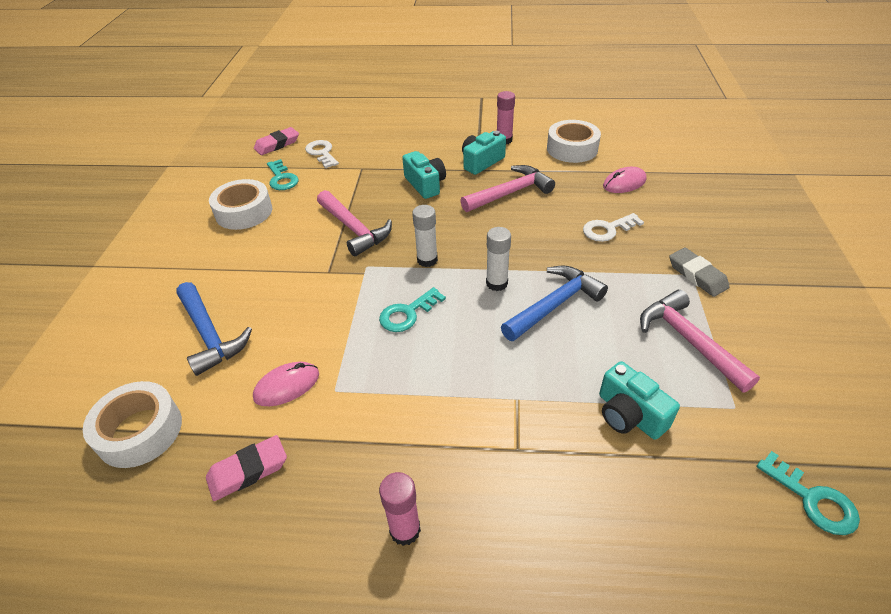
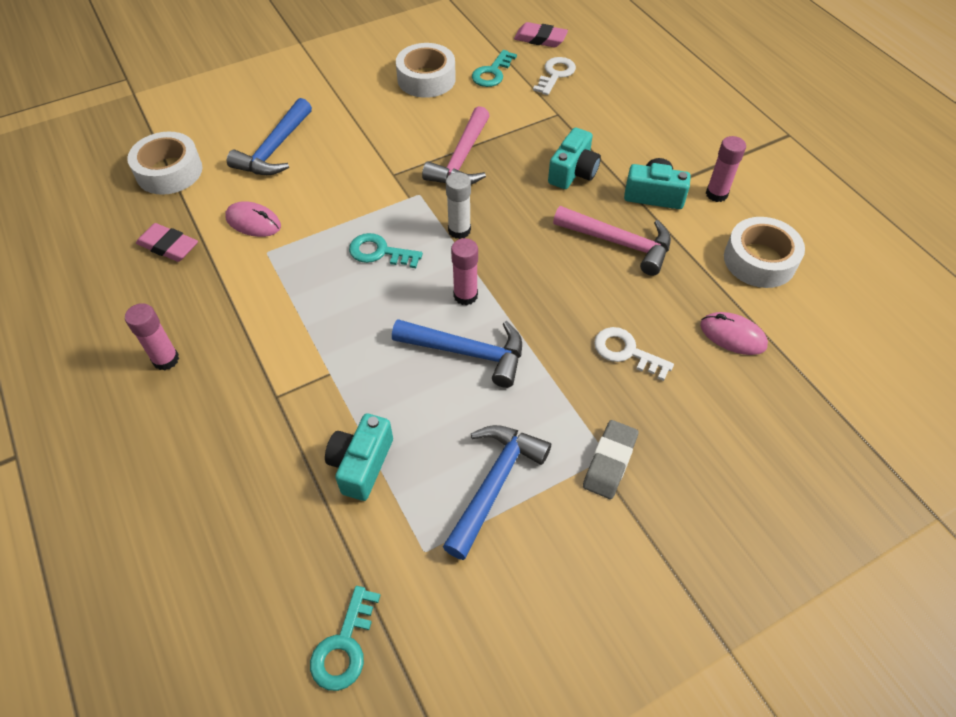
camera: 55 degrees right, 10 degrees up
(496, 283) = (465, 295): white glue stick -> pink glue stick
(689, 341) = (494, 484): pink hammer -> blue hammer

